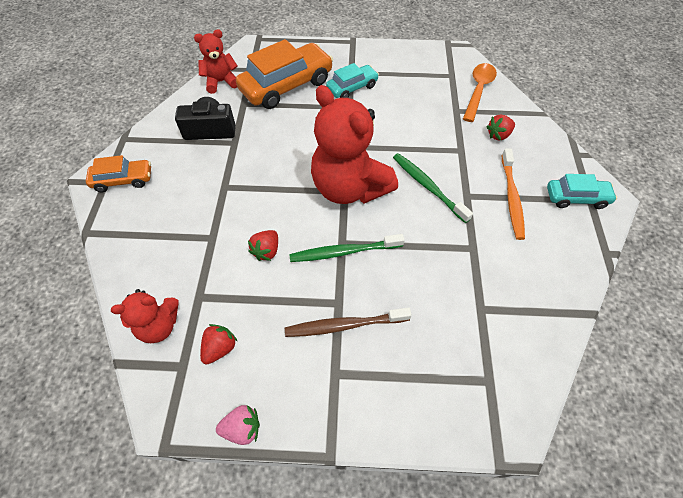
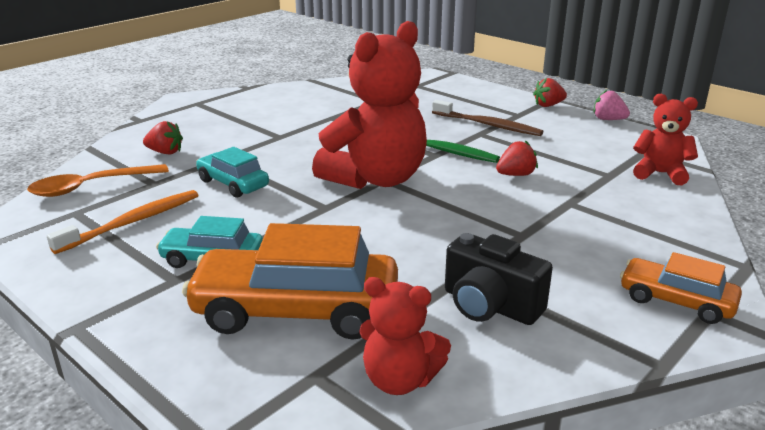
camera: 140 degrees left, 30 degrees down
(220, 348) = (605, 148): red strawberry -> red strawberry (548, 105)
(349, 188) = (376, 179): red teddy bear -> red teddy bear turned 45 degrees clockwise
(428, 187) = (301, 152): green toothbrush -> none
(511, 197) = (248, 123): orange toothbrush -> orange toothbrush (132, 222)
(576, 198) = (203, 107): turquoise car -> turquoise car (233, 184)

